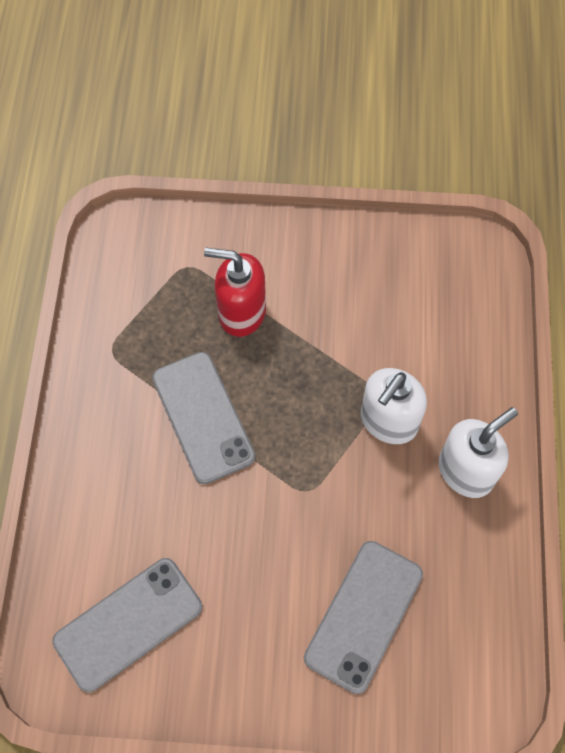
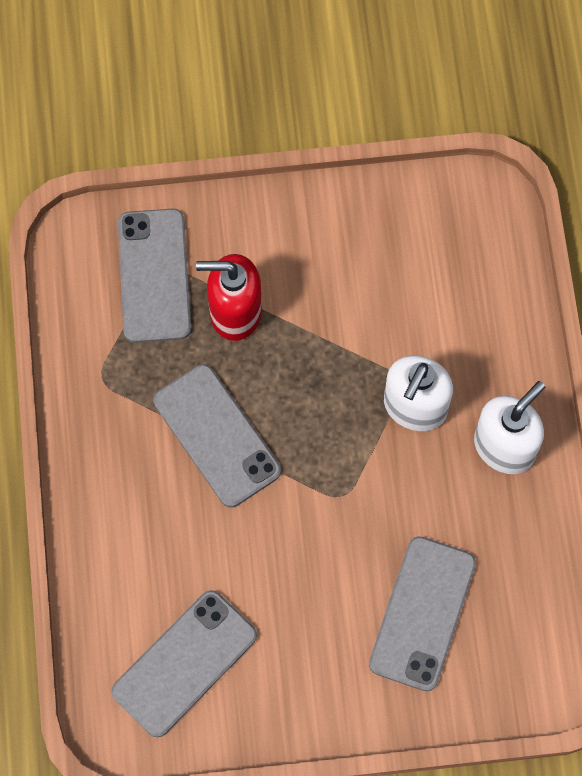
camera: 10 degrees left, 5 degrees up
(177, 271) = (154, 276): none -> grey phone

